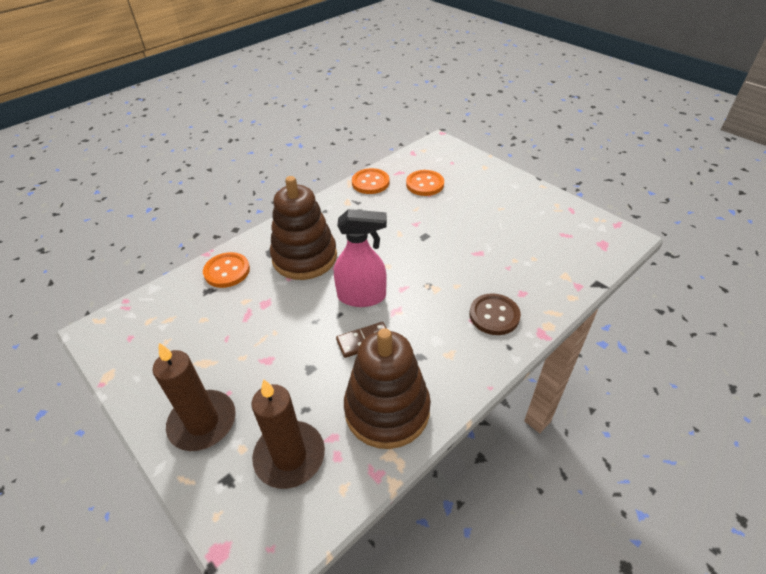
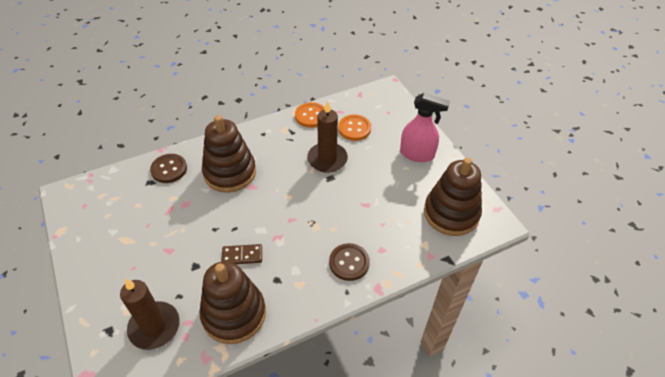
camera: 15 degrees right, 5 degrees up
(203, 422) = (108, 285): brown candle -> brown candle (327, 159)
(227, 271) = (169, 169): orange button -> brown button
(362, 296) = (257, 218): pink spray bottle -> pink spray bottle (417, 154)
(574, 239) = (451, 213): none -> brown stacking toy

